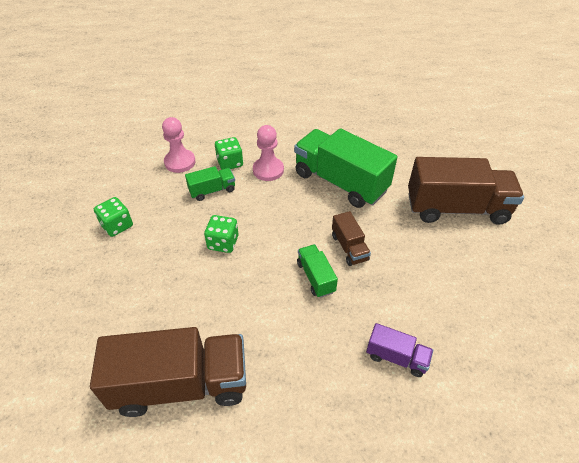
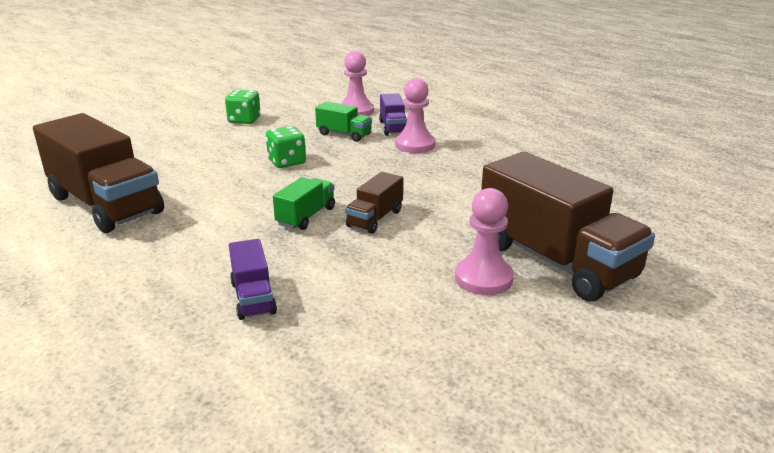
camera: 50 degrees right, 20 degrees down
(230, 163) = (393, 127): green dice -> purple truck
(340, 182) = (465, 181): green truck -> none
(452, 245) = (483, 278): none -> pink pawn

